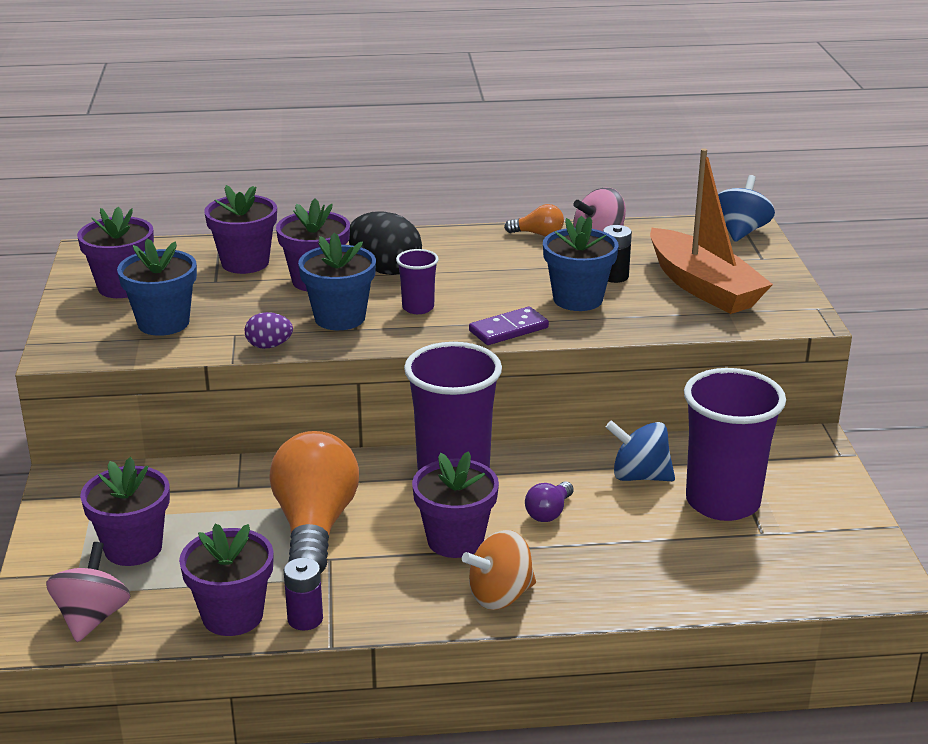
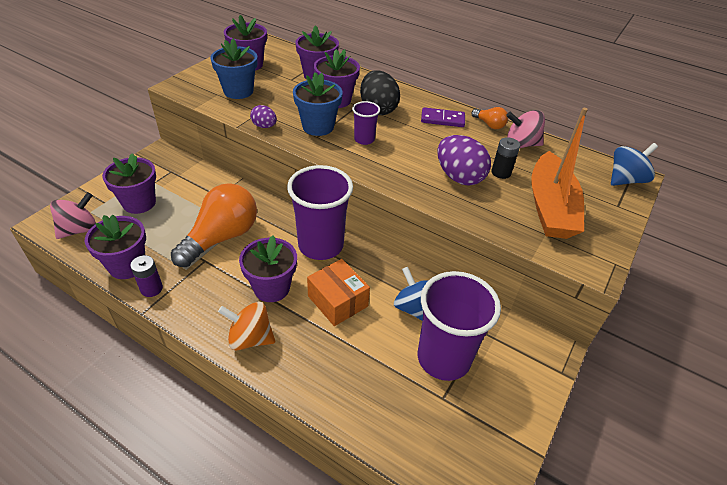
camera: 35 degrees right, 15 degrees up
(508, 329) = (394, 177): purple domino -> purple domino (442, 119)
(549, 512) = (337, 301): purple light bulb -> orange box
(578, 299) = (459, 177): blue flower pot -> purple egg

